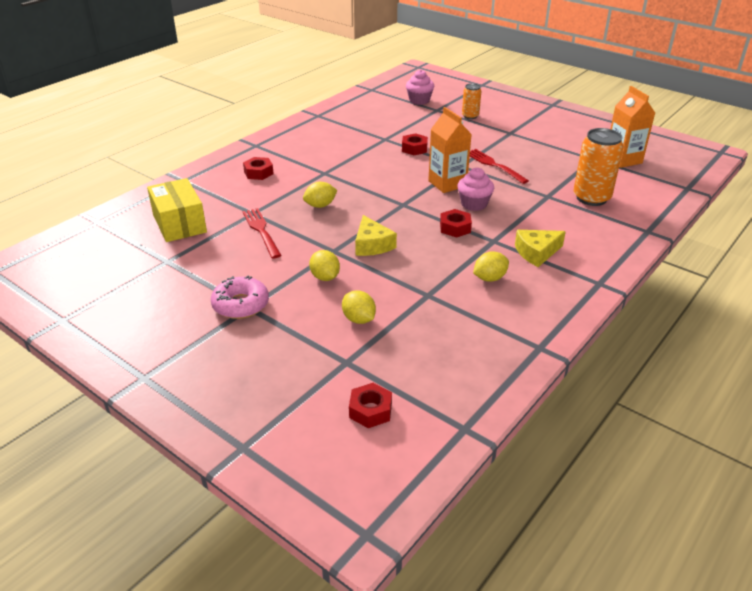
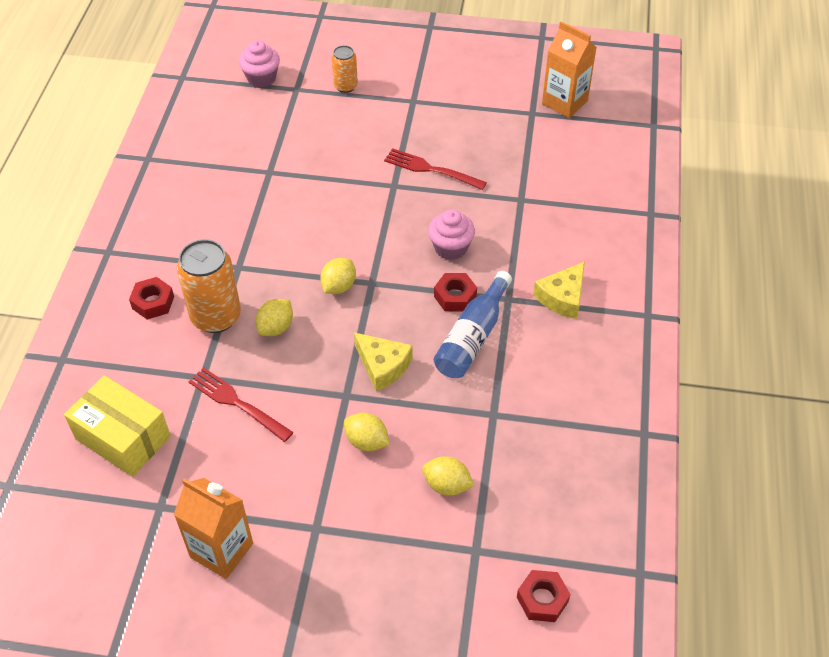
camera: 30 degrees left, 15 degrees up
(241, 305) = (304, 529): pink donut -> none
(414, 148) = (318, 176): red nut -> none
(447, 184) = (399, 225): orange carton -> orange carton (221, 550)
(449, 251) = (472, 337): none -> blue bottle
(489, 278) = (539, 359): yellow lemon -> yellow lemon (338, 286)
(591, 198) = (568, 183): orange can -> orange can (216, 317)

